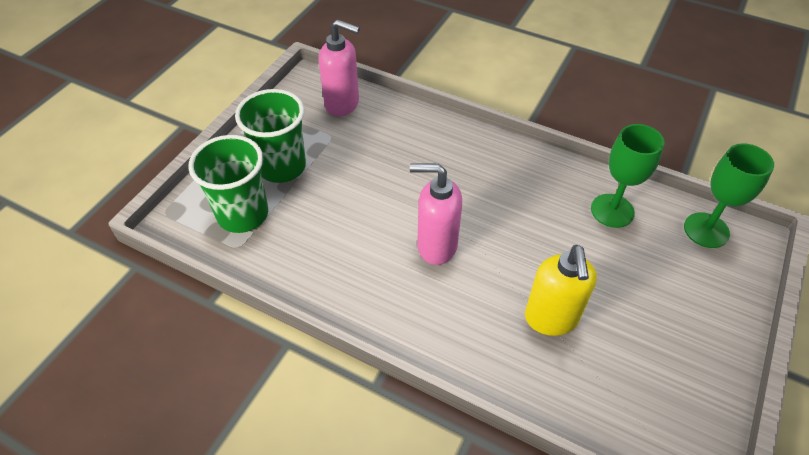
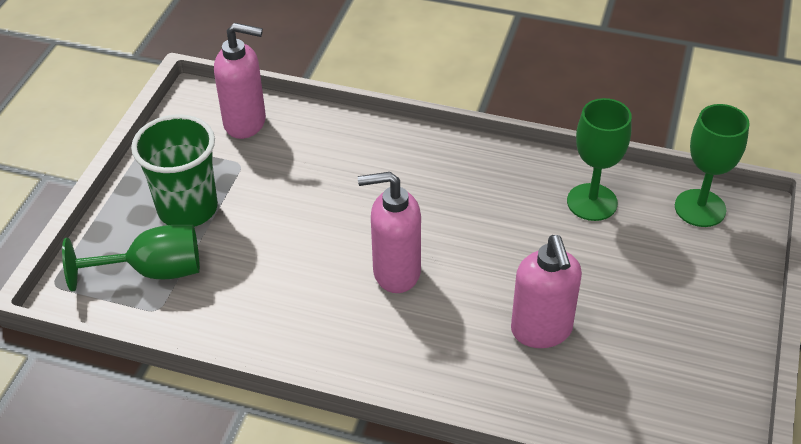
camera: 10 degrees left, 5 degrees down
(243, 214) = (153, 272): green cup -> green goblet
(551, 319) = (541, 331): yellow soap dispenser -> pink soap dispenser

